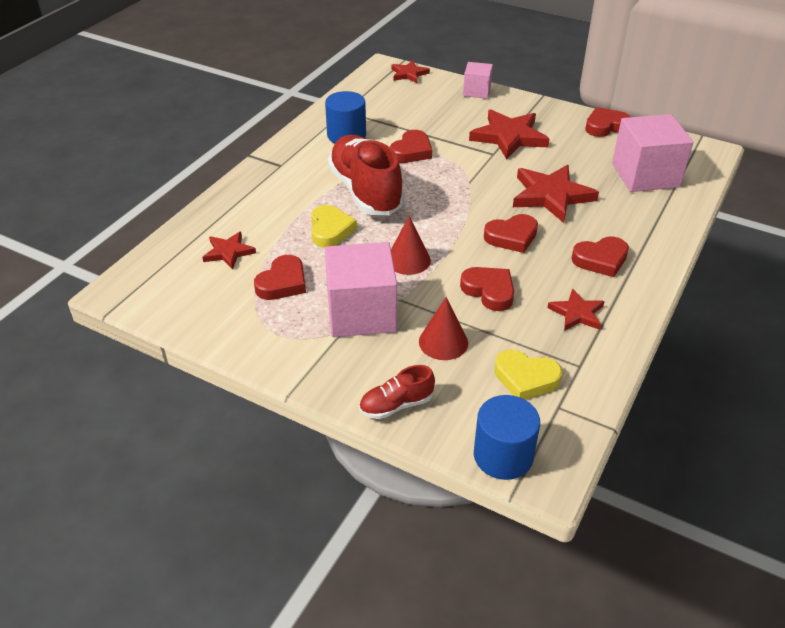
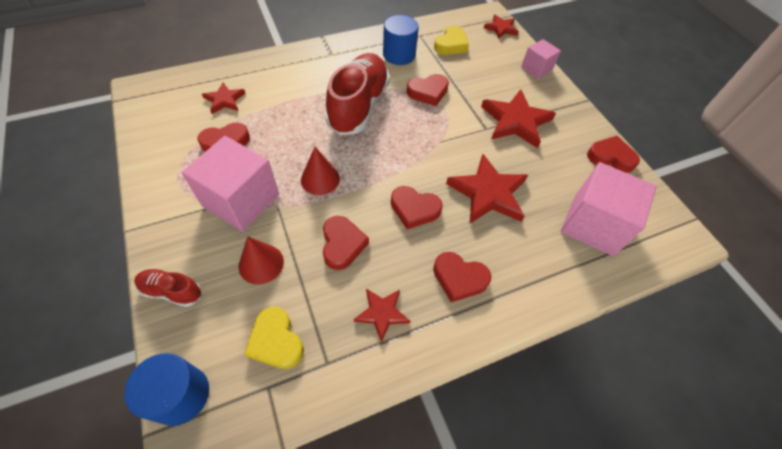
camera: 35 degrees right, 15 degrees up
(330, 230) = (301, 122): yellow heart -> yellow heart (451, 44)

